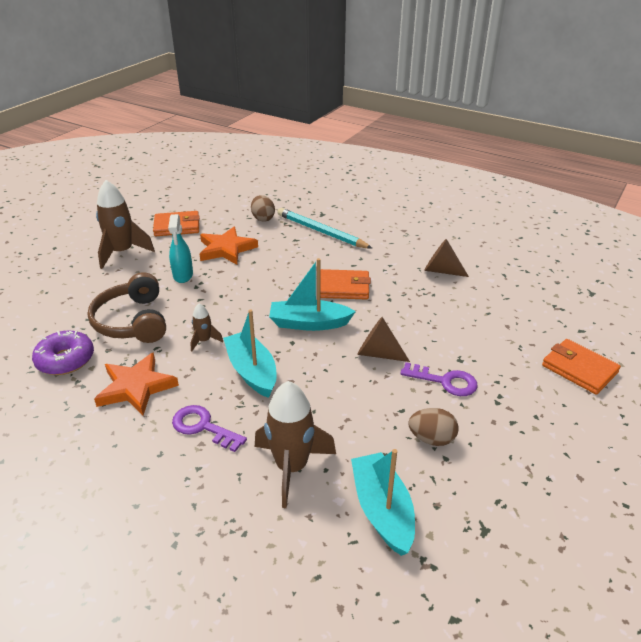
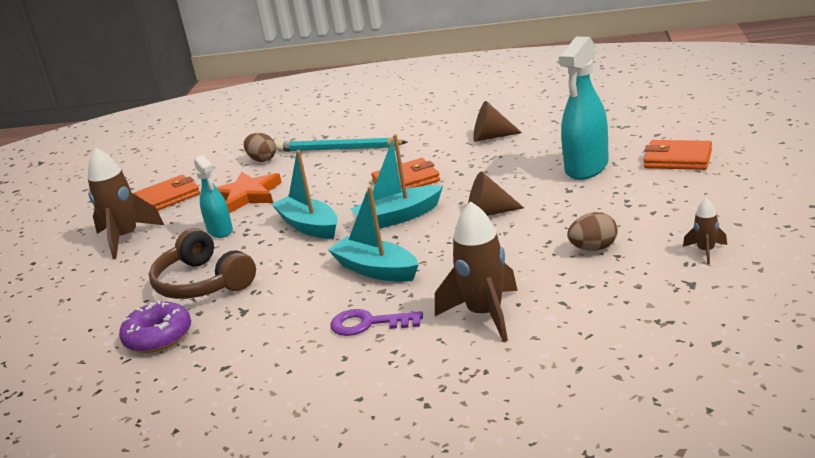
camera: 20 degrees left, 10 degrees down
(136, 387) = (264, 325): orange star -> none
(204, 341) = (301, 268): brown rocket -> brown rocket (706, 251)
(382, 510) = (594, 307): turquoise boat -> turquoise boat (309, 226)
(445, 381) = (569, 209): purple key -> none
(492, 341) = (586, 168): none -> turquoise spray bottle

